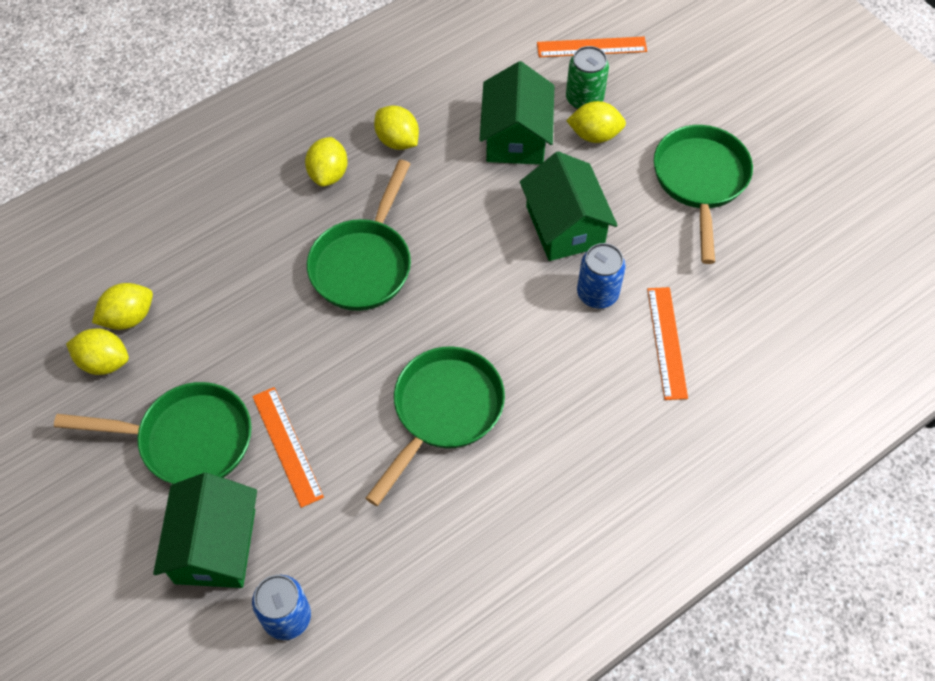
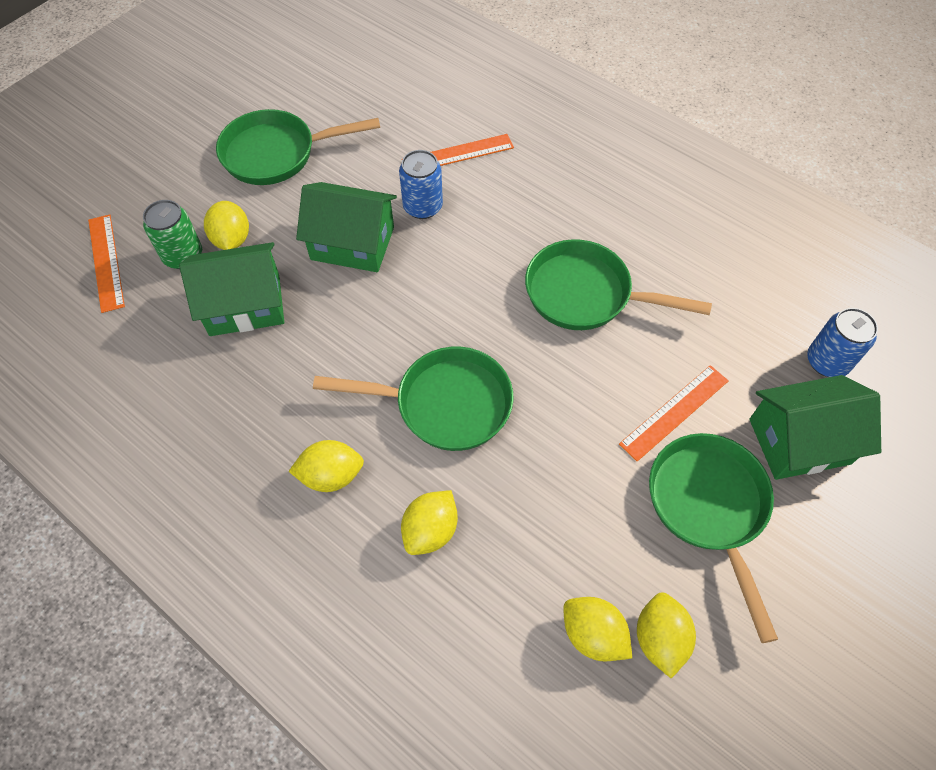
camera: 105 degrees left, 0 degrees up
(397, 141) = (268, 416): yellow lemon -> yellow lemon (430, 530)
(564, 226) = (352, 243): green house -> green house turned 45 degrees clockwise

